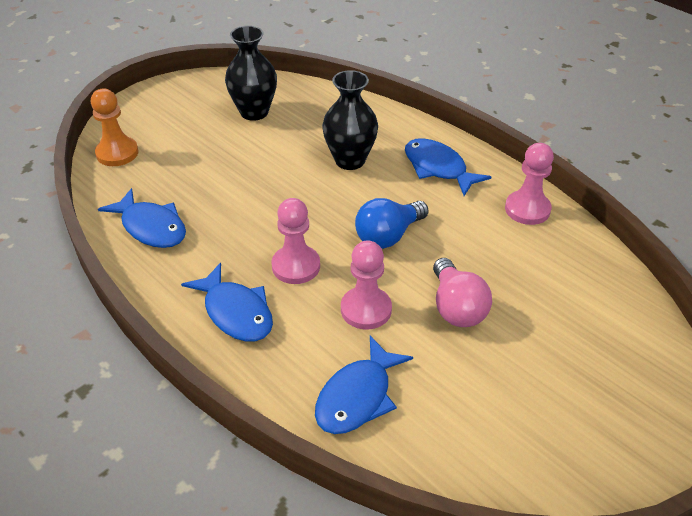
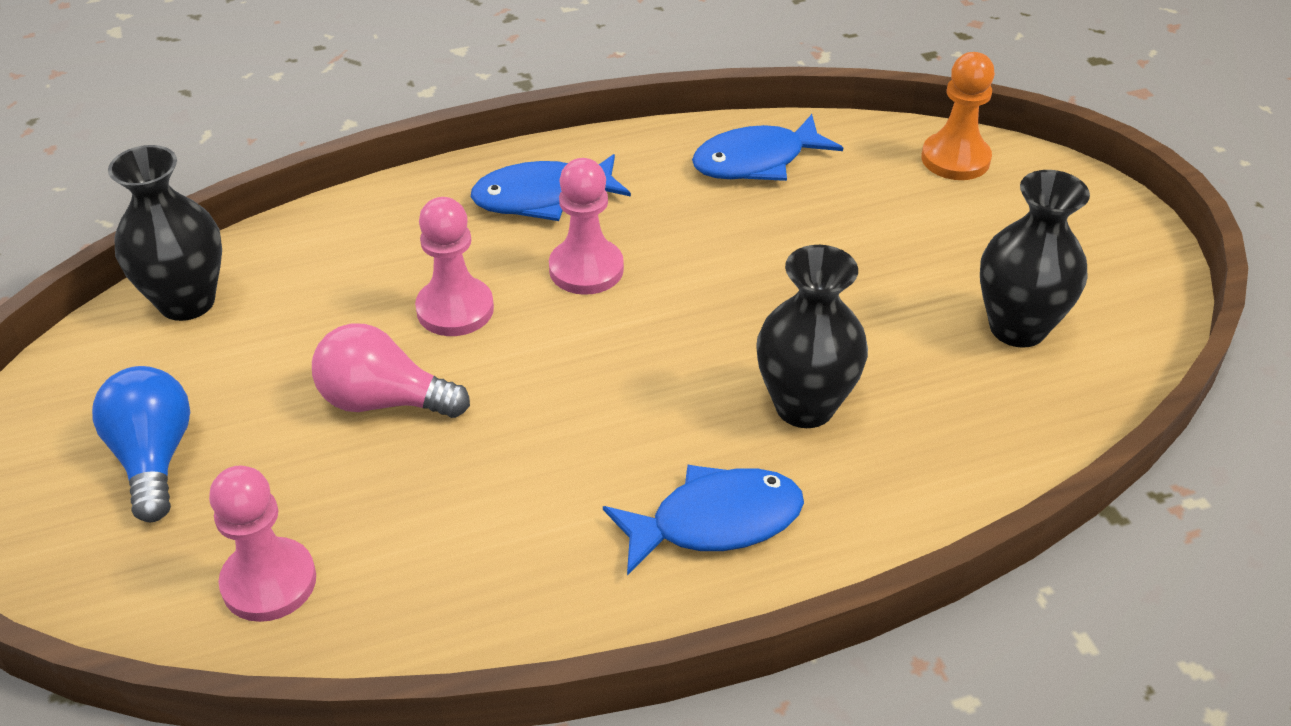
camera: 115 degrees right, 0 degrees up
(357, 396) = (331, 257): blue fish -> none
(388, 236) = (581, 384): blue light bulb -> blue light bulb (154, 458)
(451, 457) = (187, 302): none -> black vase
(527, 209) = (519, 601): pink pawn -> pink pawn (269, 582)

